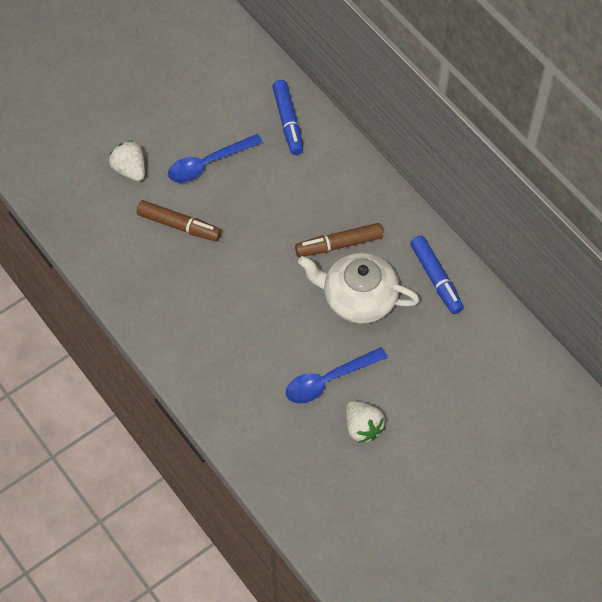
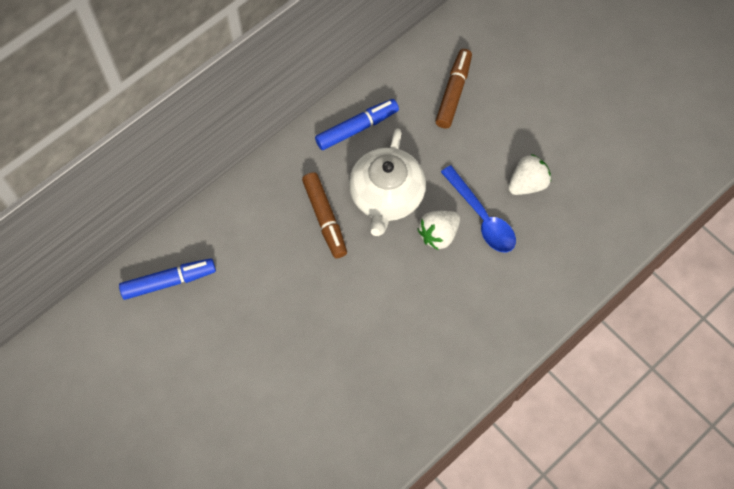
camera: 95 degrees left, 5 degrees up
(130, 169) = (240, 450): white strawberry -> white strawberry (438, 234)
(179, 225) = (313, 384): brown marker -> brown marker (453, 92)
(208, 163) = (228, 361): blue spoon -> none

